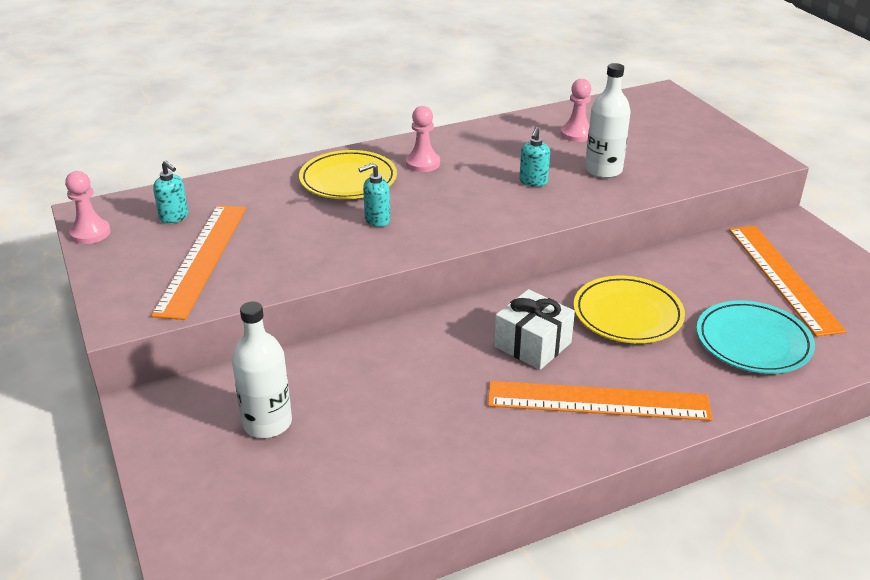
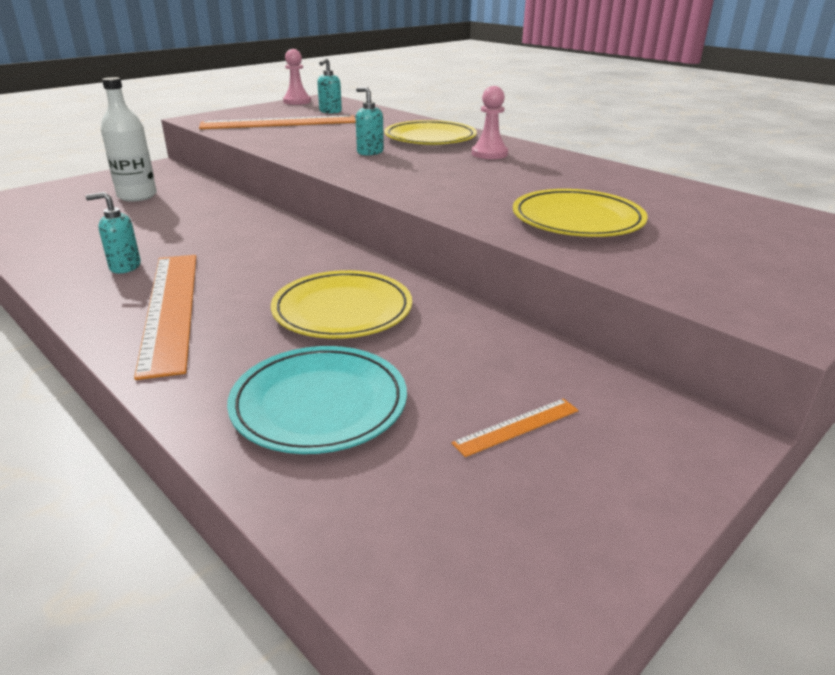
camera: 70 degrees right, 5 degrees down
(532, 344) = (263, 268): white gift -> none
(533, 182) = (504, 193): turquoise soap dispenser -> turquoise soap dispenser (125, 267)
(576, 134) = (652, 201): pink pawn -> none
(603, 170) = (577, 220): white bottle -> yellow plate
(782, 277) = (517, 426): orange ruler -> orange ruler, size x0.43

